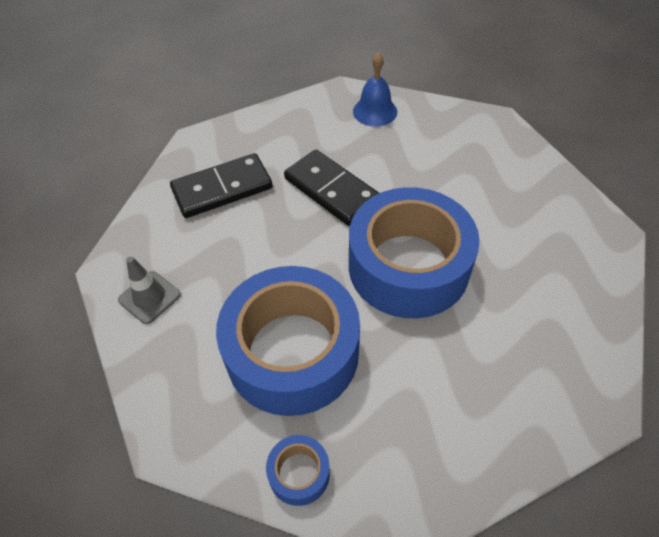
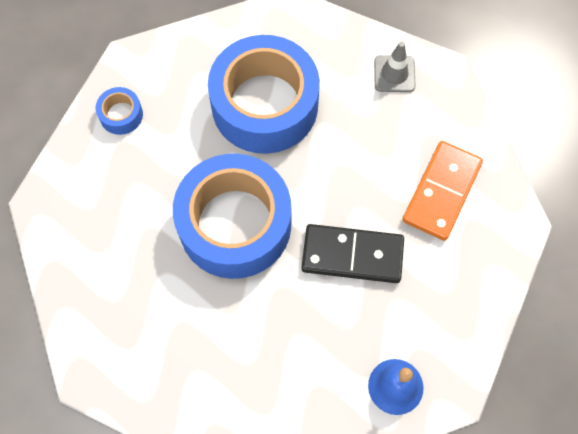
camera: 140 degrees right, 15 degrees up
(222, 189) = (441, 192): black domino -> orange domino
(299, 473) = (202, 45): blue tape -> blue tape (121, 115)

